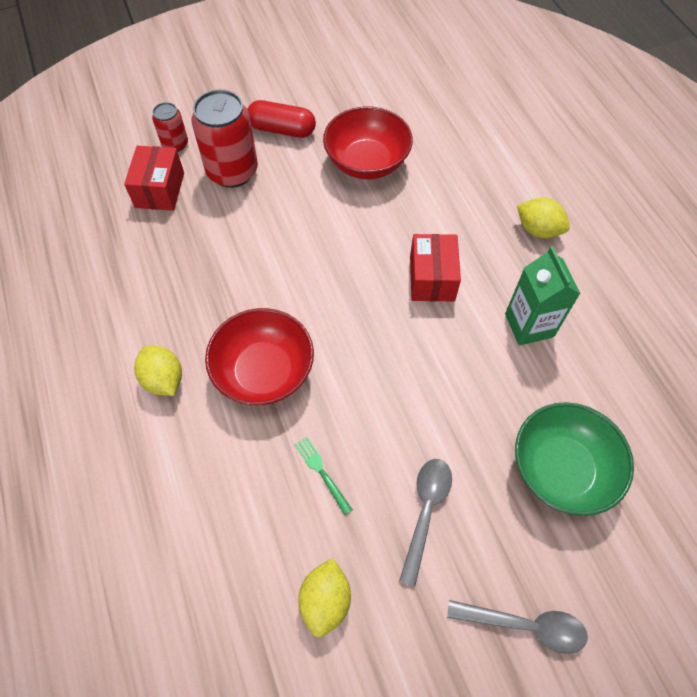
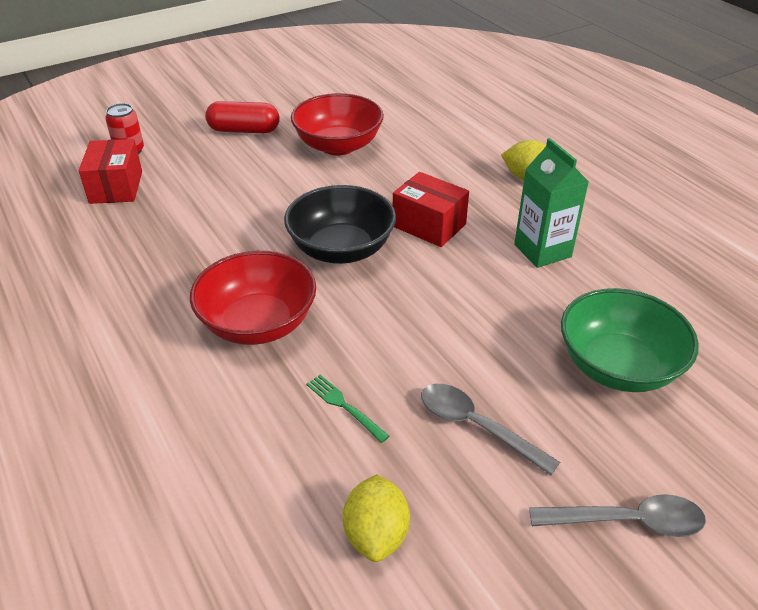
camera: 10 degrees left, 20 degrees down
(164, 379) = (138, 345): yellow lemon -> none
(232, 171) = (195, 165): red can -> none
(348, 296) = (341, 249): none -> black bowl
(425, 512) = (477, 426): grey spoon -> grey spoon turned 60 degrees counterclockwise
(432, 278) = (429, 225): red box -> red box turned 45 degrees counterclockwise

